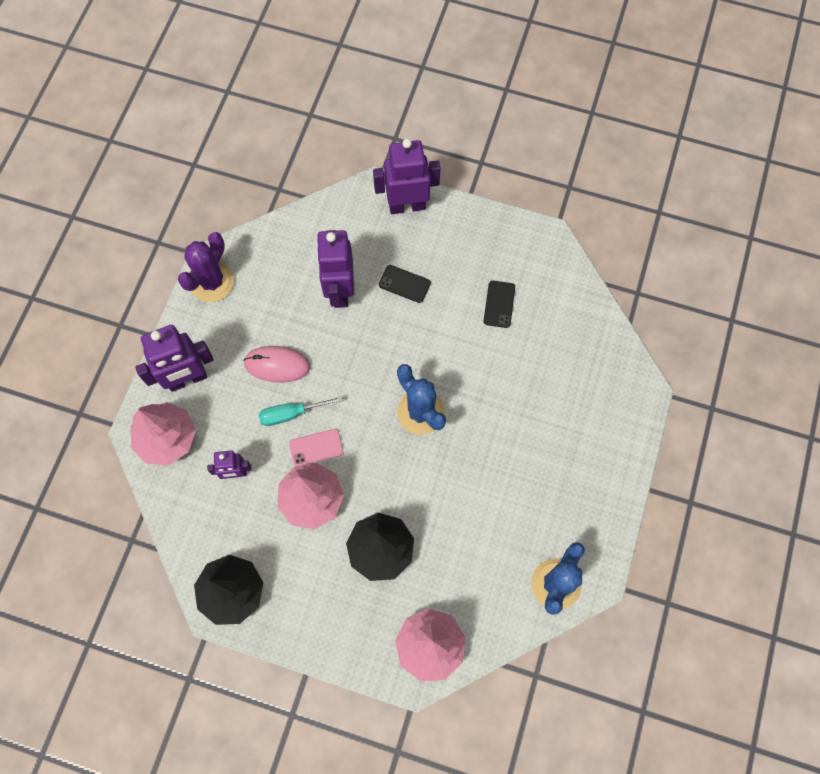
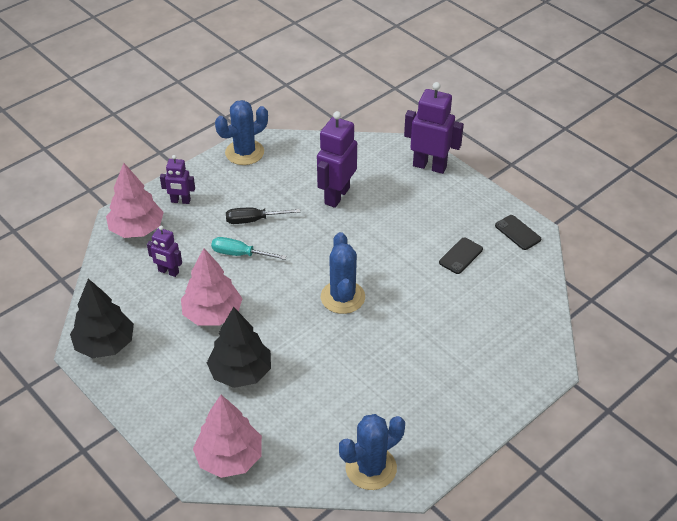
camera: 30 degrees right, 25 degrees down
(187, 379) = (180, 201): purple robot -> purple robot, size x0.56
(212, 282) = (244, 152): purple cactus -> blue cactus
(277, 365) = (253, 220): pink mouse -> black screwdriver
(316, 448) = (242, 283): pink phone -> none
(404, 284) = (391, 212): black phone -> black phone (517, 232)

